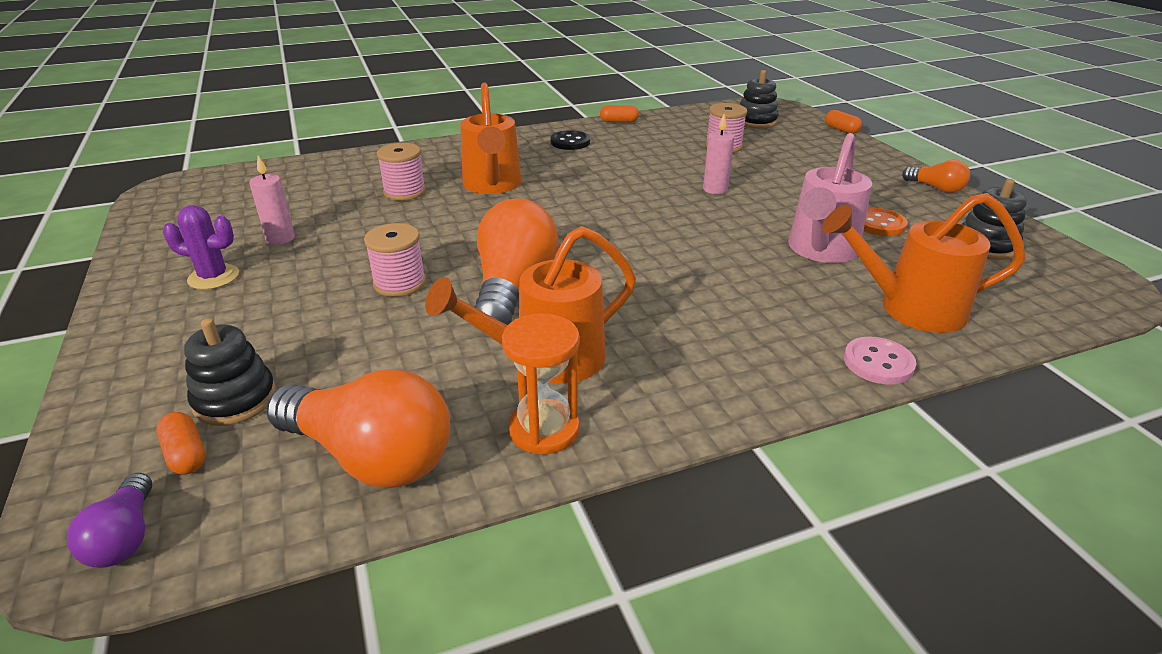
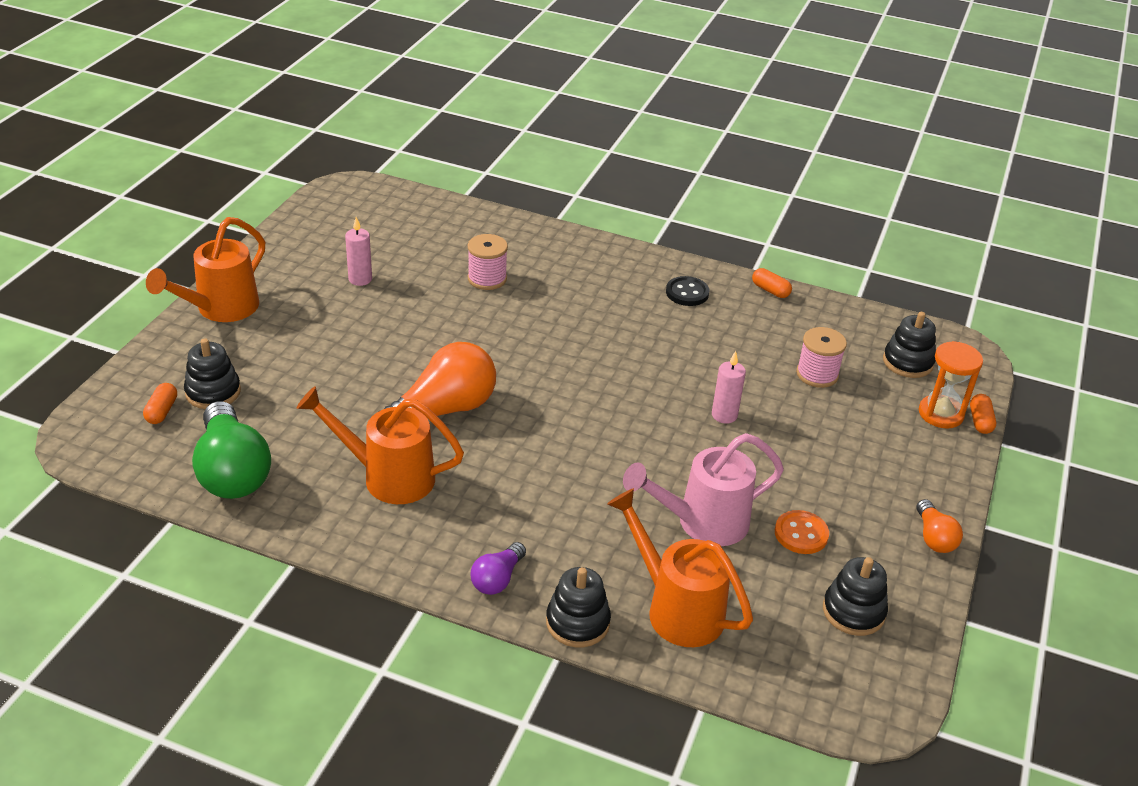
camera: 40 degrees right, 5 degrees up
(125, 537) = (101, 439): purple light bulb -> purple light bulb (497, 579)
(213, 277) = (290, 292): purple cactus -> none
(371, 457) = (232, 471): orange light bulb -> green light bulb
(399, 283) = (382, 363): pink spool -> none
(492, 185) = (556, 308): orange watering can -> orange watering can (221, 309)
(544, 430) = (327, 517): orange hourglass -> orange hourglass (940, 414)
(878, 363) = (577, 622): pink button -> black stacking toy

